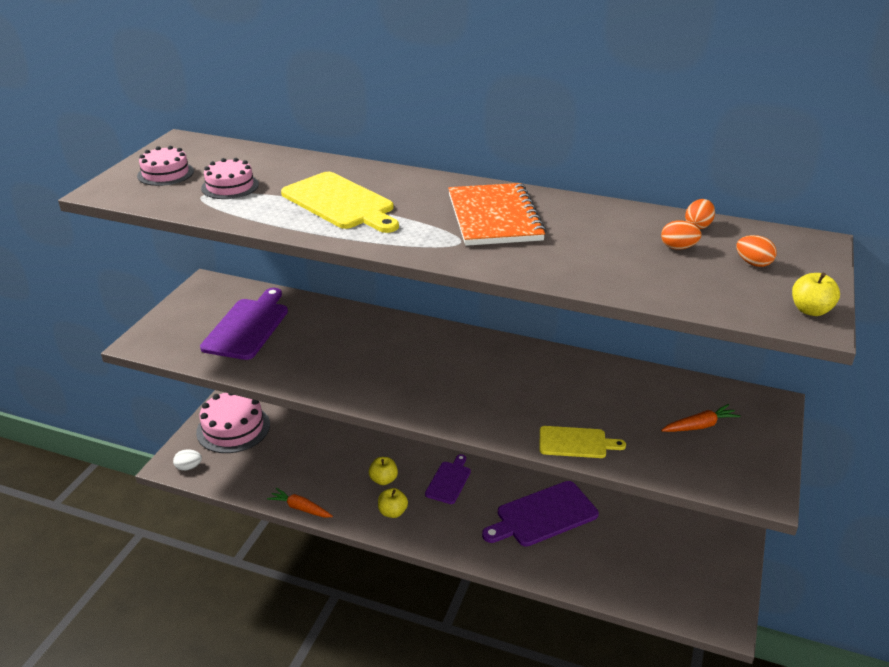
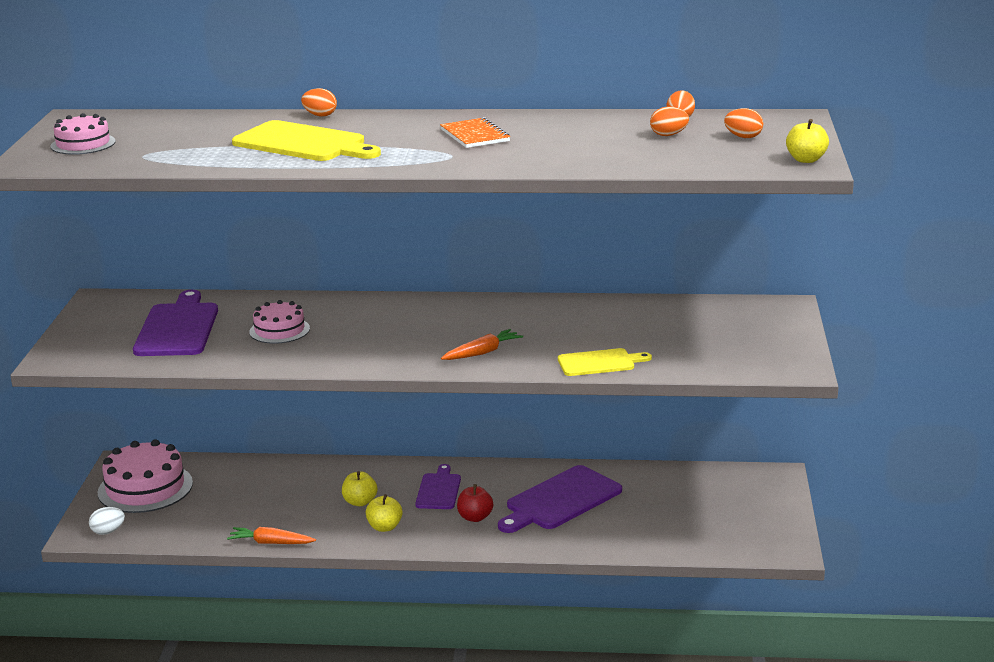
camera: 15 degrees left, 10 degrees down
(230, 186) = (168, 145): pink cake -> pink cake (279, 330)
(374, 169) = (320, 115): none -> orange egg
(467, 518) = (475, 517): none -> red apple
(494, 217) = (475, 135): orange notebook -> orange notebook, size x0.58
(699, 426) = (719, 332): orange carrot -> orange carrot (482, 352)

